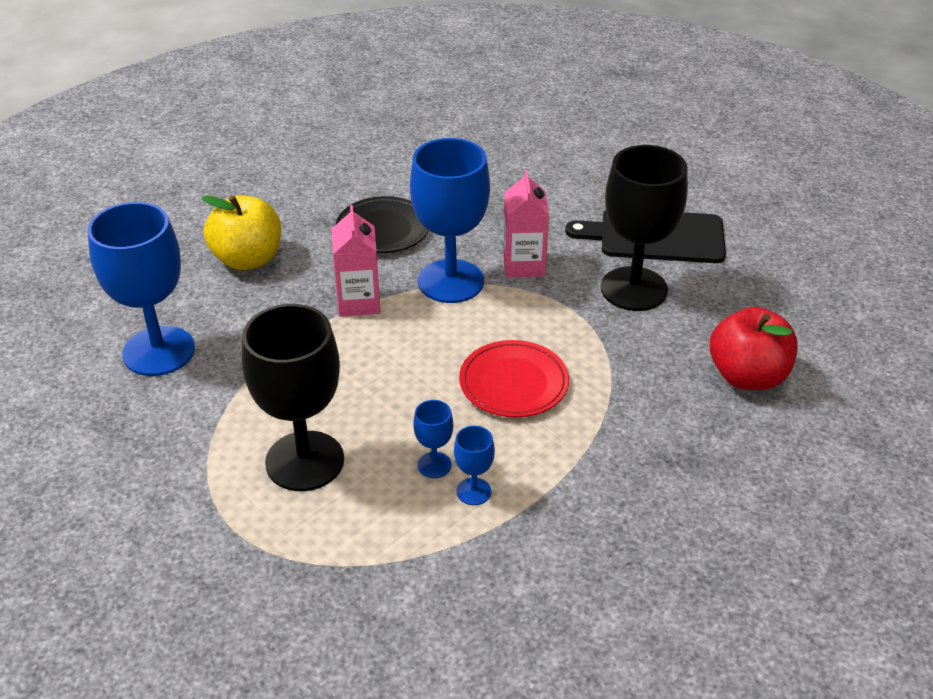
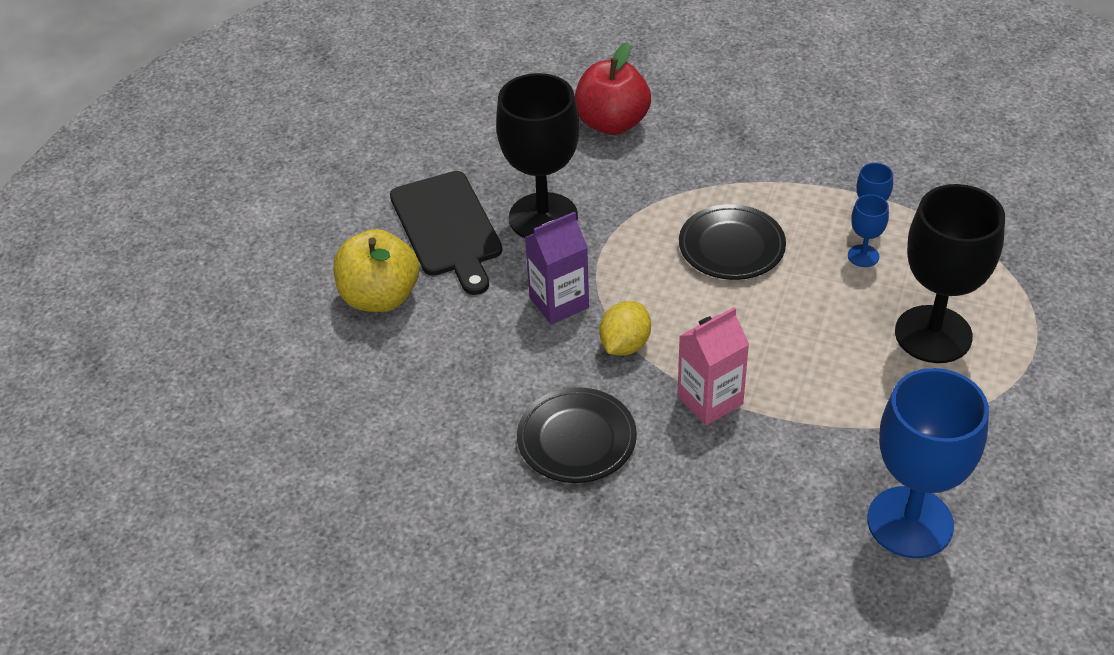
camera: 115 degrees left, 5 degrees up
(248, 259) = (715, 535): yellow apple -> yellow apple (380, 297)
(451, 281) = (625, 345): blue goblet -> yellow lemon
(513, 383) = (731, 247): red plate -> black plate
(524, 265) = (559, 302): pink carton -> purple carton

